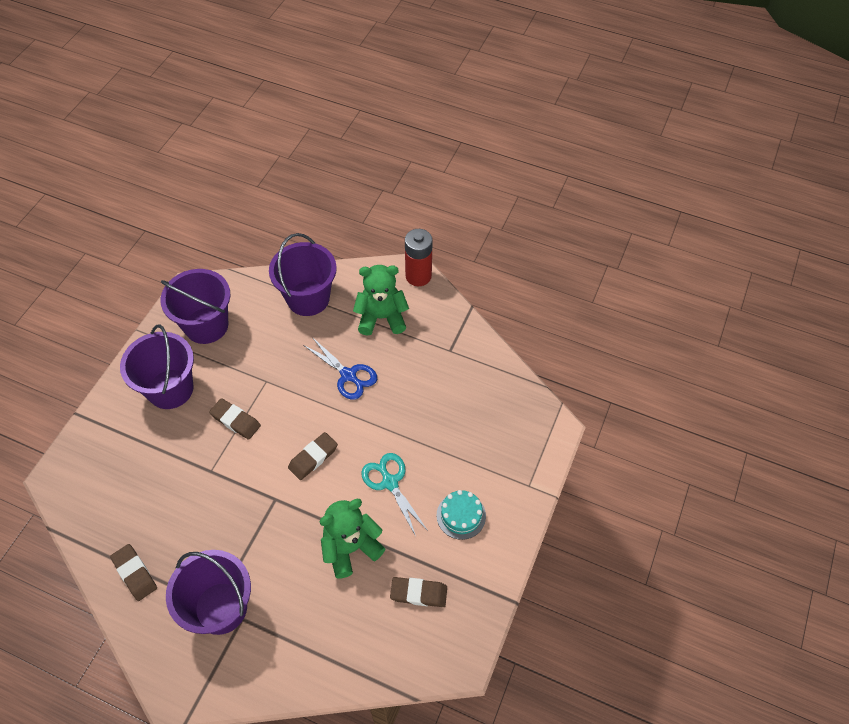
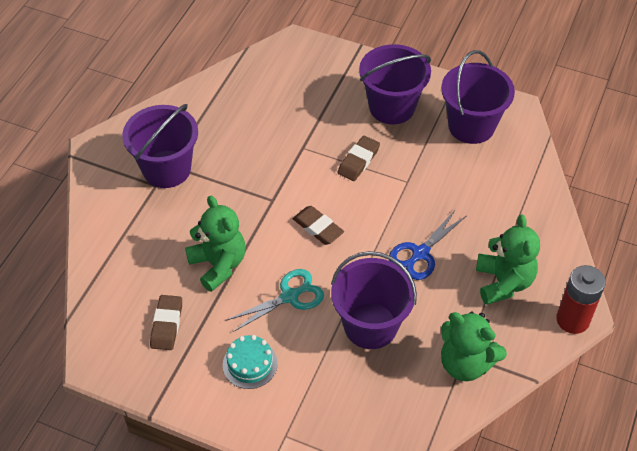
camera: 90 degrees right, 5 degrees down
(135, 573) = (203, 107): brown eraser -> none
(308, 298) = (520, 210): purple bucket -> purple bucket (370, 326)
(458, 350) = (465, 363): none -> green teddy bear

